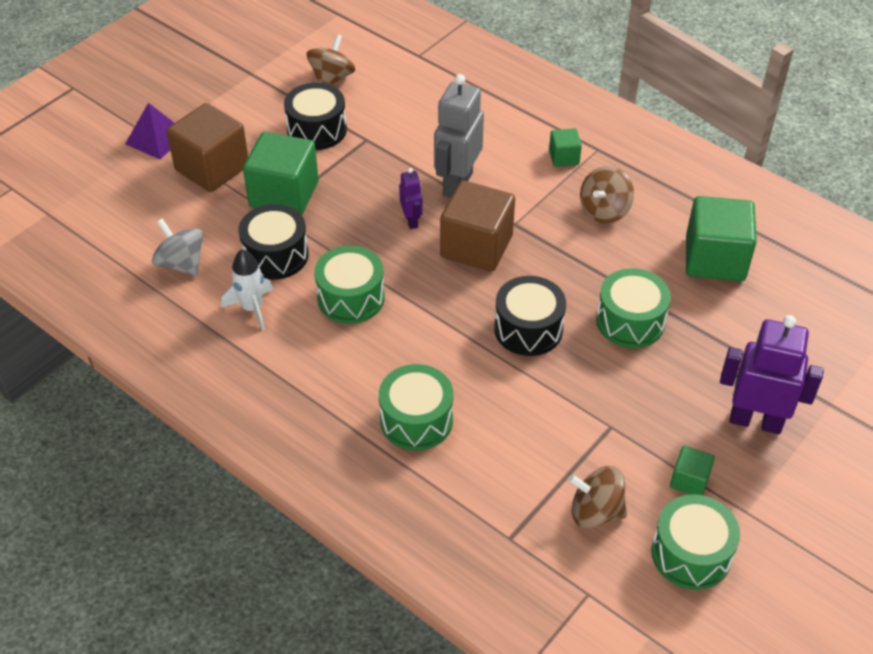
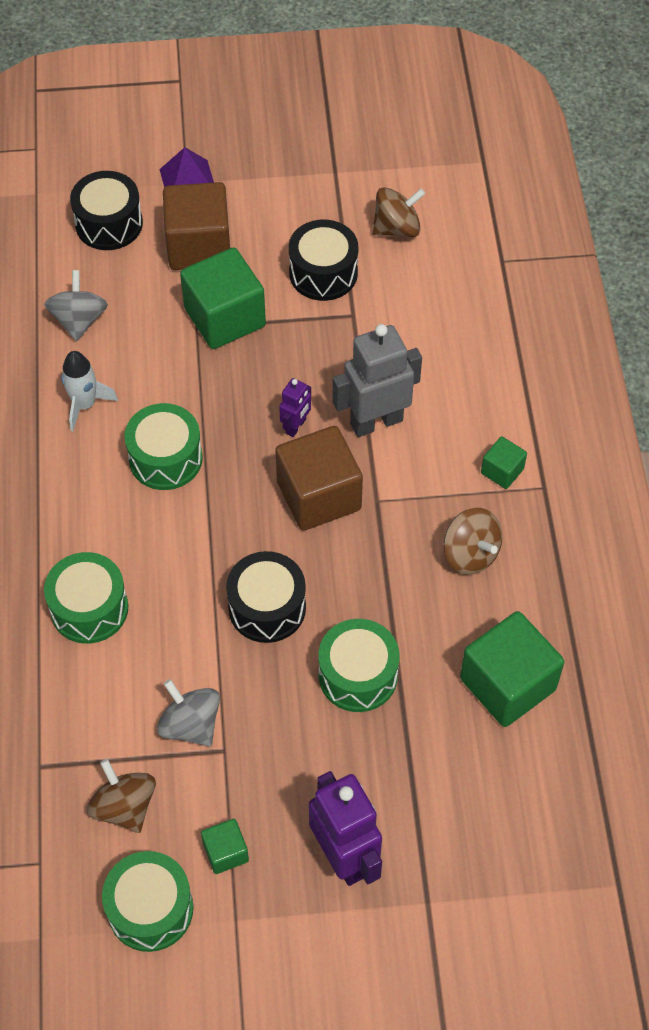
camera: 45 degrees right, 10 degrees up
(276, 255) = (155, 370): black drum -> black drum (109, 224)
(571, 430) = (190, 725): none -> grey spinning top
(604, 211) = (470, 554): brown spinning top -> brown spinning top turned 120 degrees counterclockwise

